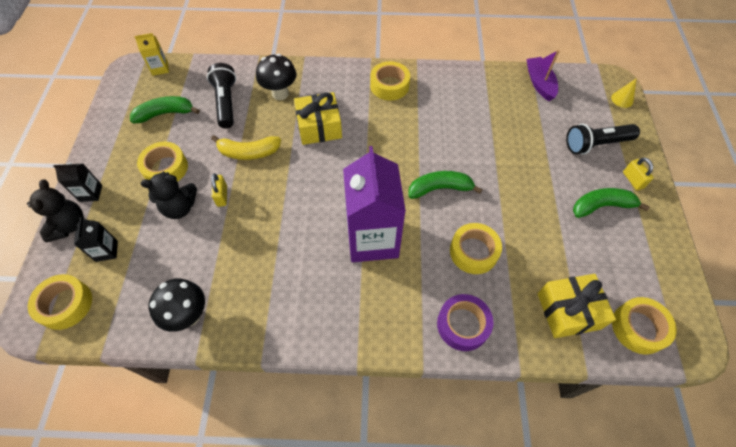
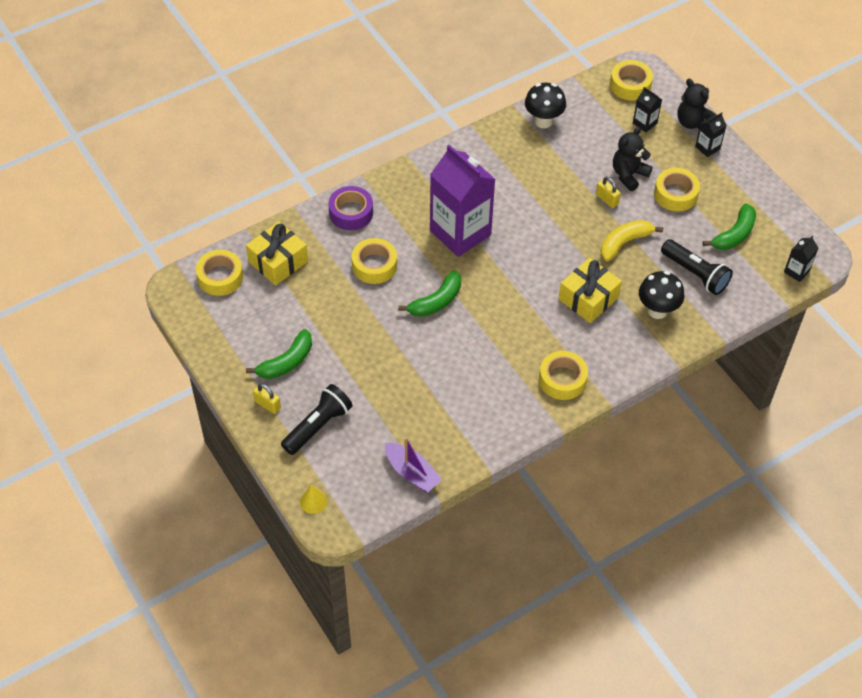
camera: 145 degrees right, 5 degrees down
(160, 68) = (796, 271): yellow carton -> black carton

